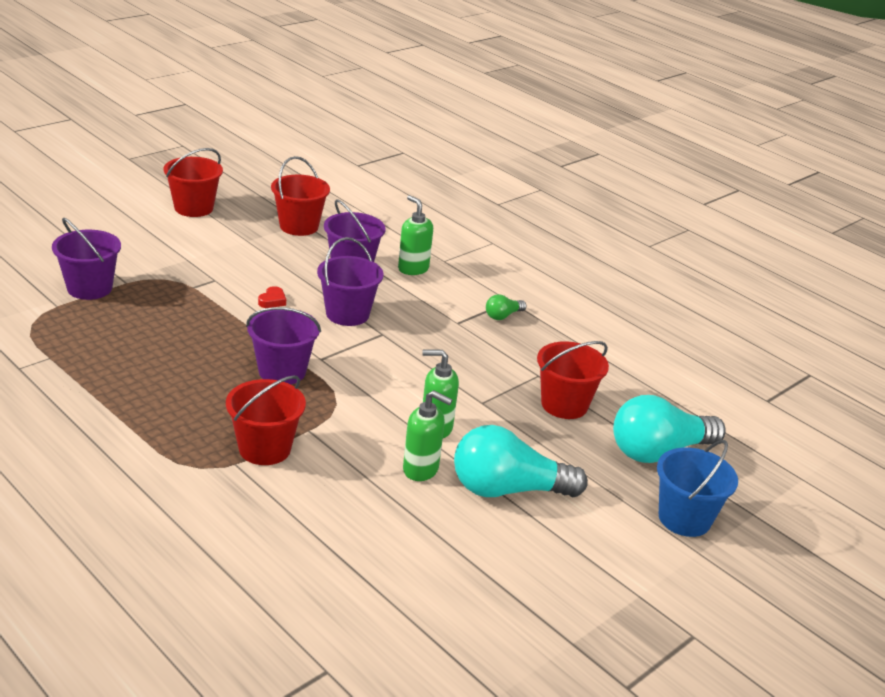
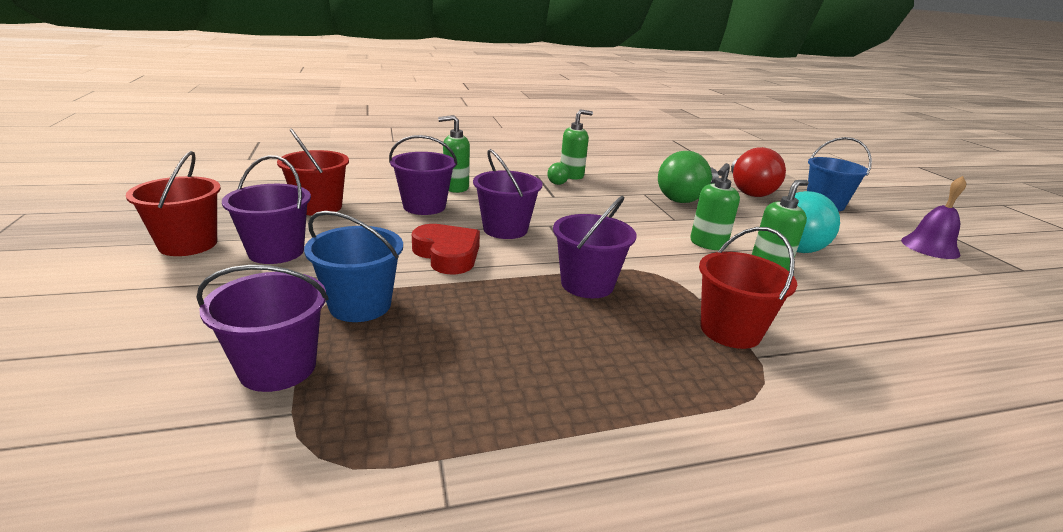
camera: 60 degrees left, 5 degrees down
(171, 290) = (360, 305): none -> blue bucket
(212, 238) = (276, 252): none -> purple bucket
(272, 301) = (447, 255): red heart -> red heart, size x2.13
(536, 322) = (572, 175): none -> green soap dispenser
(564, 405) = (686, 197): red bucket -> green light bulb
(619, 604) = (930, 247): none -> purple bell
(659, 451) = (748, 190): turquoise light bulb -> red light bulb

